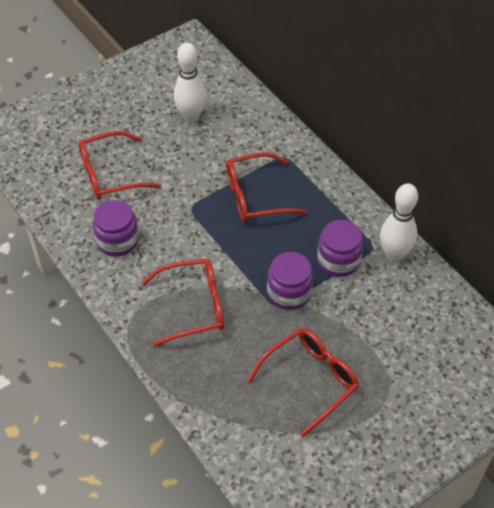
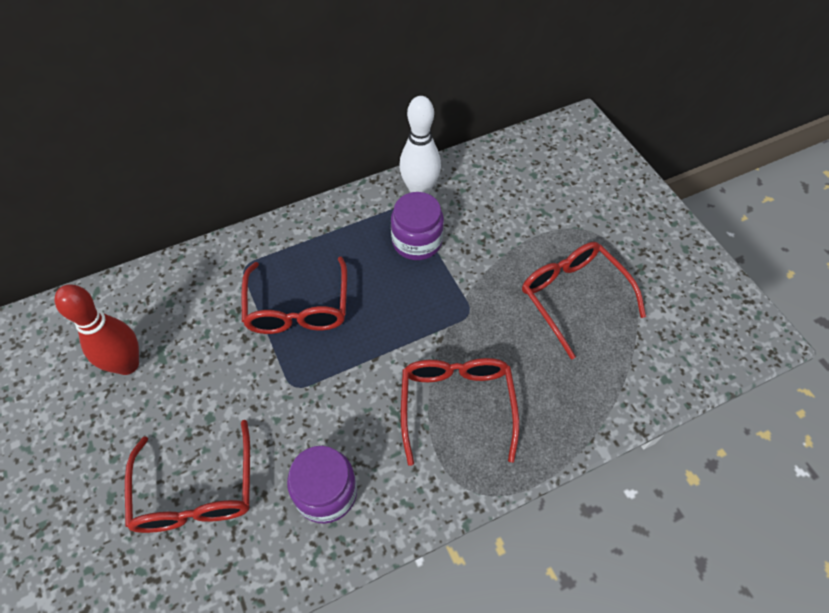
camera: 80 degrees left, 5 degrees up
(191, 116) = (127, 364): white bowling pin -> red bowling pin
(289, 293) = (453, 297): purple jar -> none

